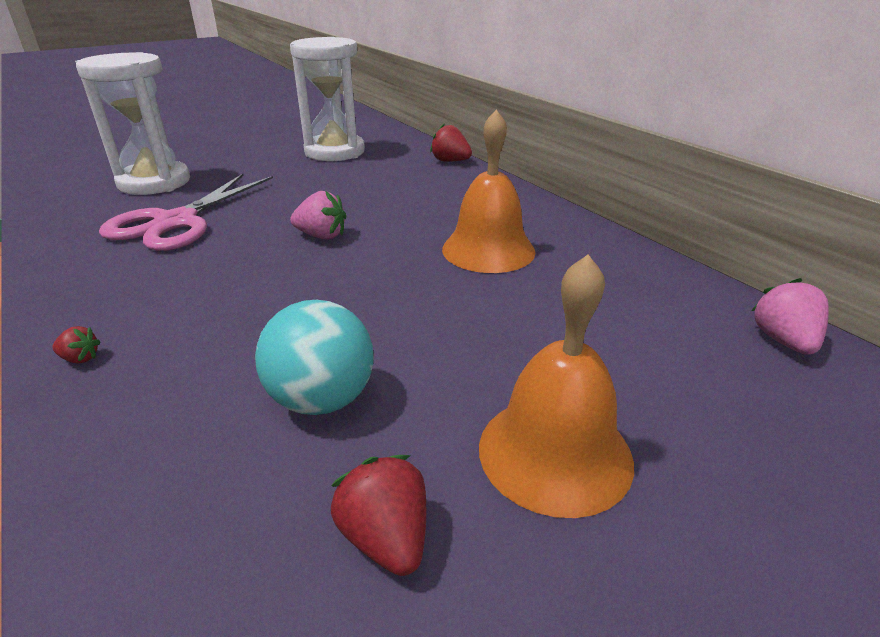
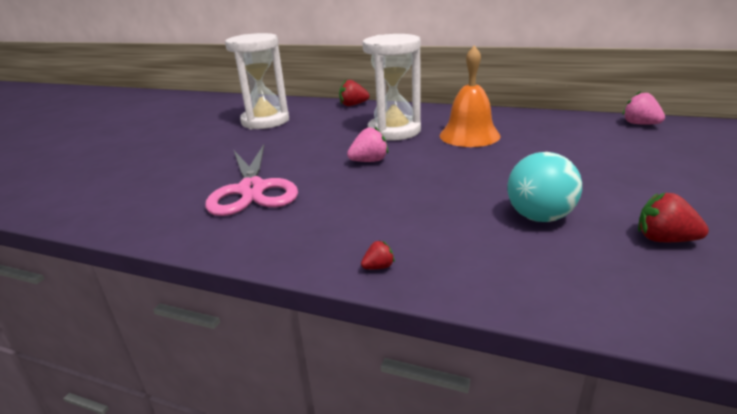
camera: 35 degrees left, 5 degrees down
(154, 182) = (168, 178): white hourglass -> white hourglass (394, 131)
(555, 453) = (652, 188): orange bell -> none

